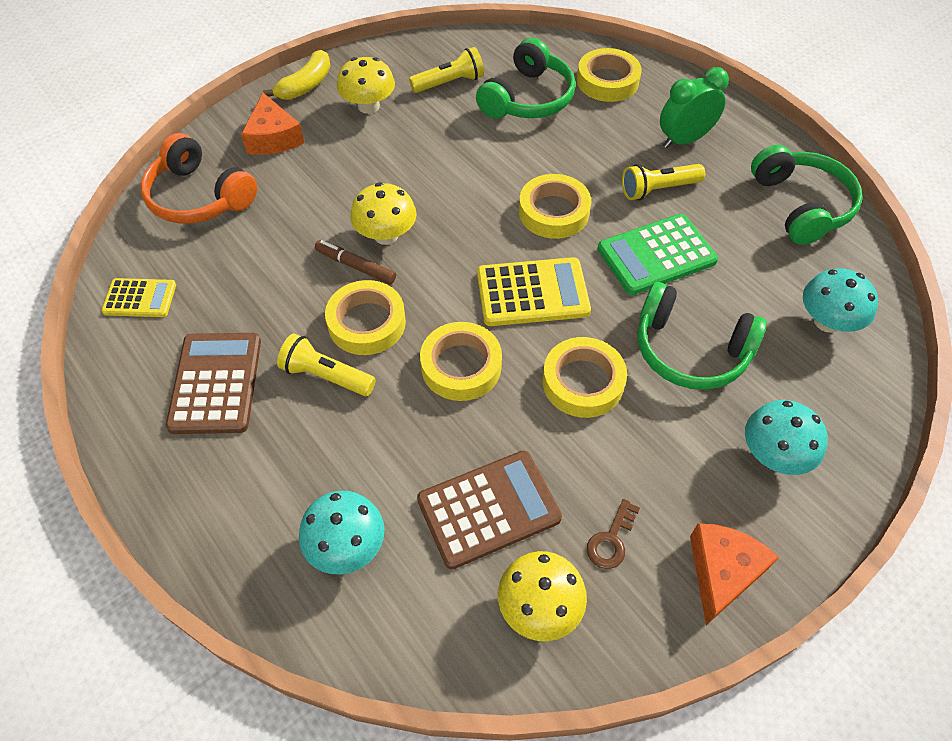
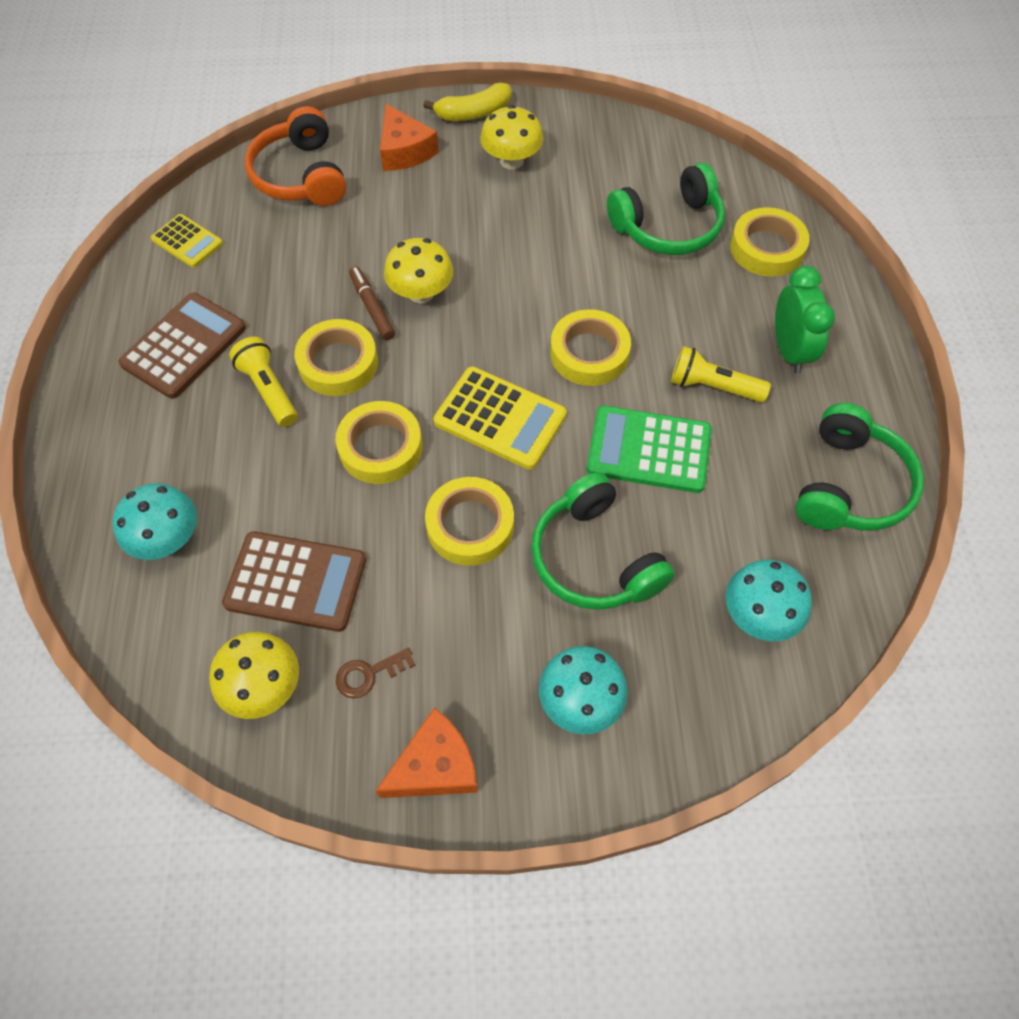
camera: 35 degrees right, 5 degrees up
(273, 137) = (404, 151): orange cheese -> orange cheese turned 45 degrees counterclockwise
(449, 83) = (606, 173): yellow flashlight -> none
(684, 140) = (789, 350): green clock -> green clock turned 75 degrees clockwise

